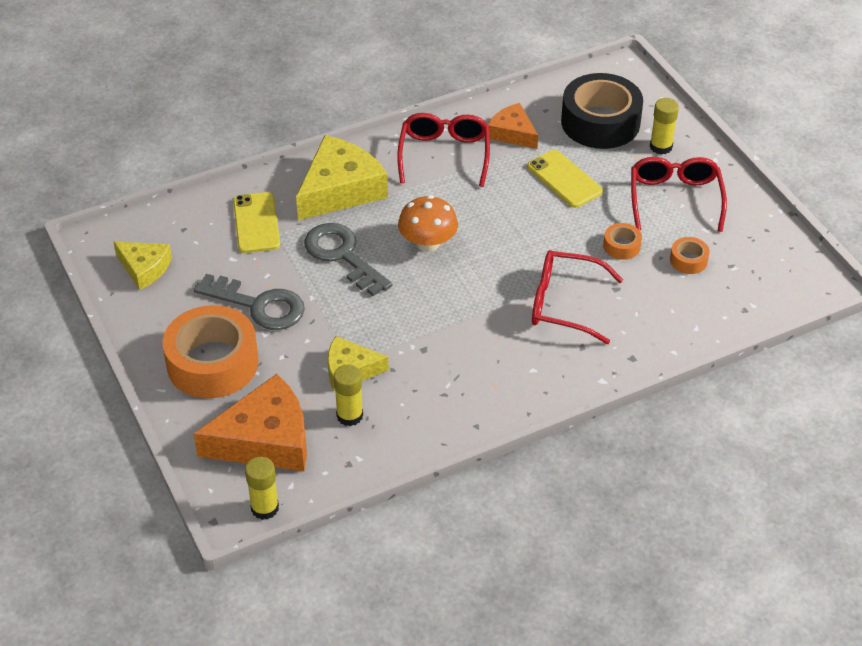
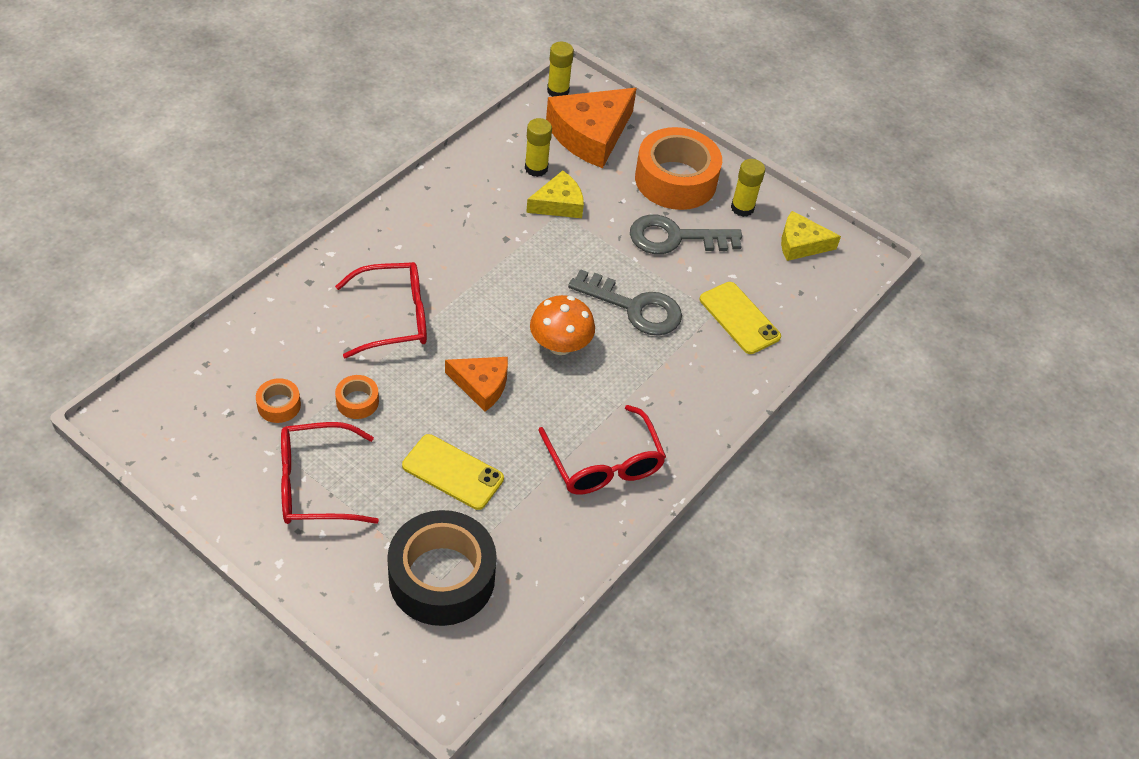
camera: 150 degrees right, 5 degrees up
(340, 189) = (686, 382): yellow cheese -> none
(512, 133) = (542, 522): orange cheese -> orange cheese (481, 385)
(661, 147) = (353, 561): yellow glue stick -> yellow glue stick (742, 208)
(674, 198) = (315, 485): red glasses -> red glasses turned 105 degrees clockwise

